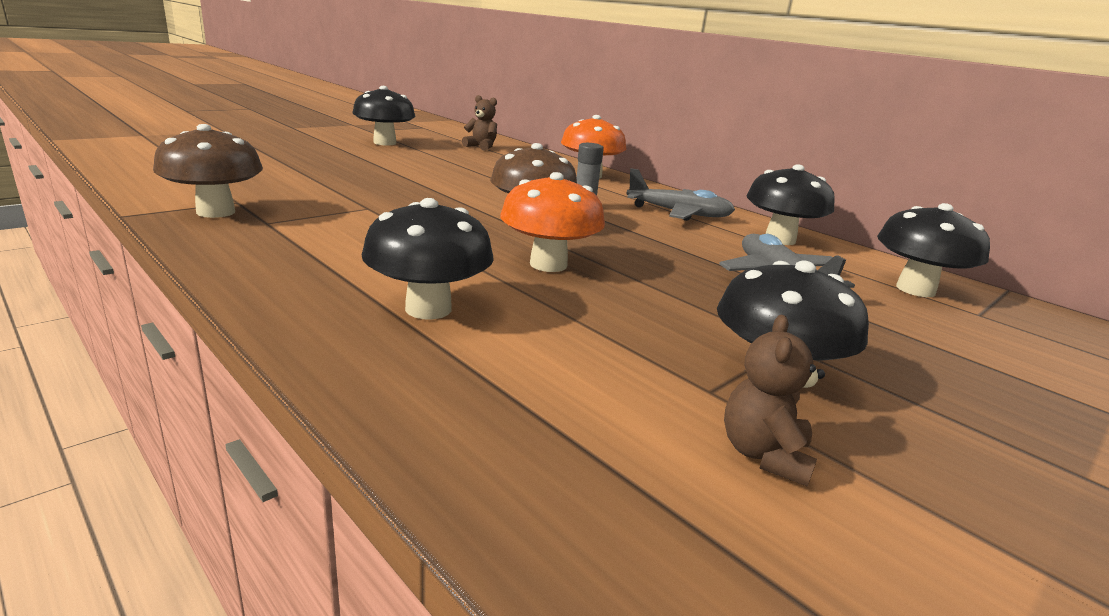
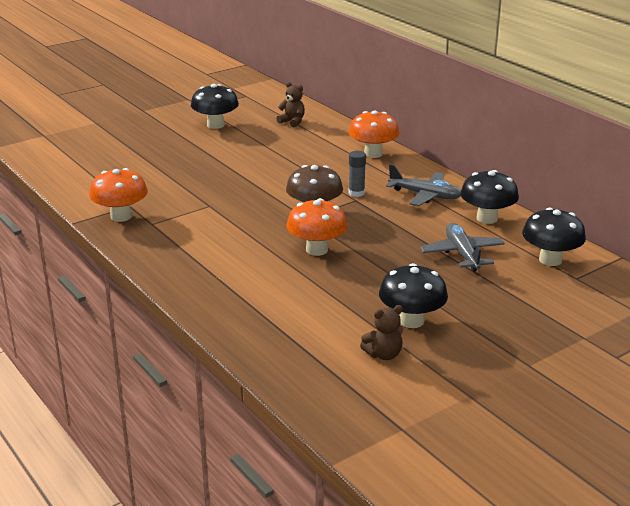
camera: 10 degrees right, 5 degrees up
(216, 212) = (121, 216): brown mushroom -> orange mushroom
(428, 309) = (246, 284): black mushroom -> none
(764, 455) = (383, 354): brown teddy bear -> brown teddy bear turned 135 degrees counterclockwise

